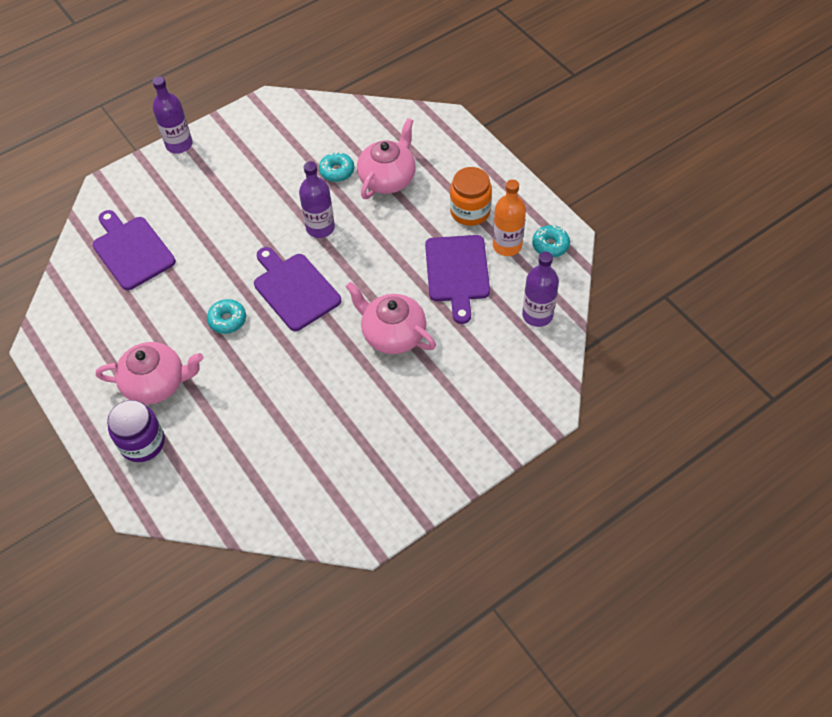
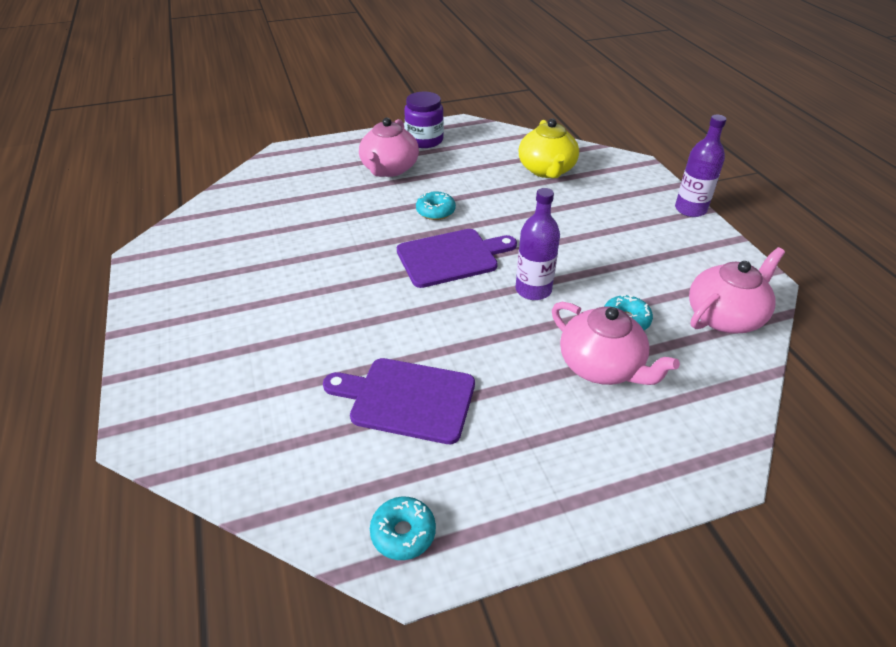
camera: 105 degrees right, 15 degrees down
(131, 251) = (546, 170): purple cutting board -> yellow teapot
(142, 442) = (337, 158): purple jar -> purple jar (424, 140)
(392, 334) = (349, 318): pink teapot -> pink teapot (725, 316)
(470, 211) = (512, 444): orange jar -> none
(507, 245) = (428, 471): orange bottle -> none
(537, 315) = (287, 470): purple bottle -> none

